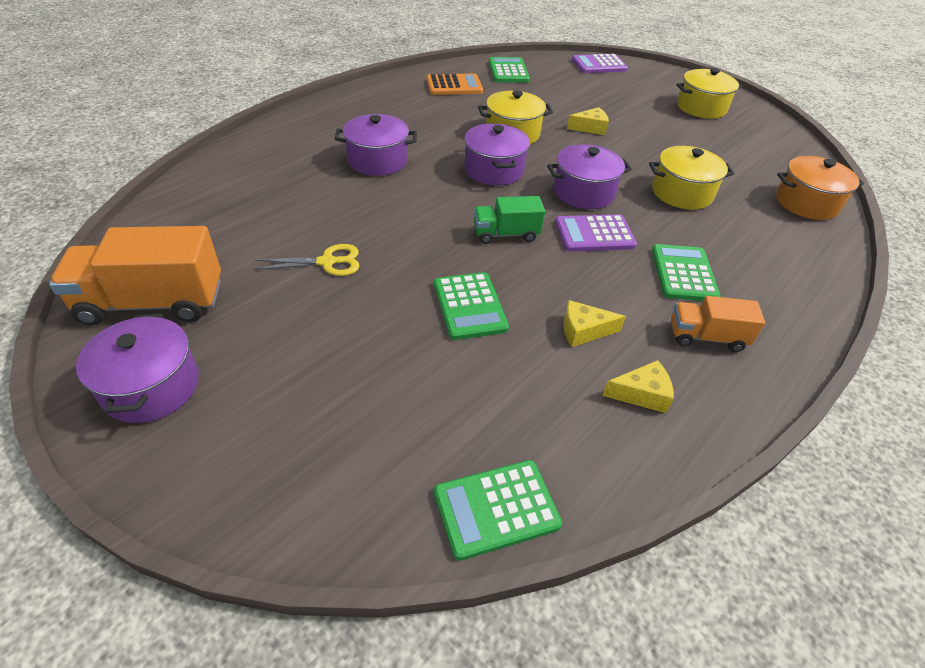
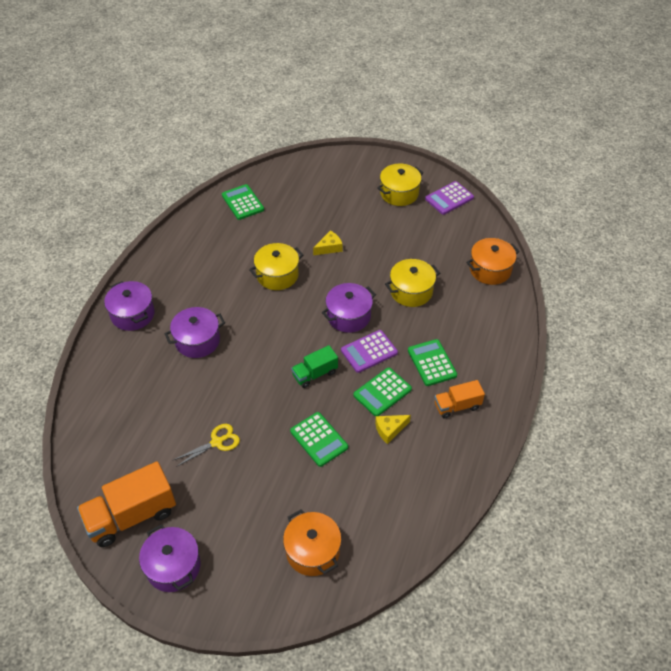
camera: 20 degrees left, 5 degrees up
(371, 451) = (312, 551): none -> orange pot
(454, 86) = (210, 237): orange calculator -> none
(494, 170) = (281, 318): purple pot -> purple pot (132, 314)
(496, 508) = (387, 554): green calculator -> green calculator (382, 392)
(599, 65) = (308, 168): purple calculator -> purple calculator (449, 198)
(641, 394) = (434, 459): yellow cheese -> none

